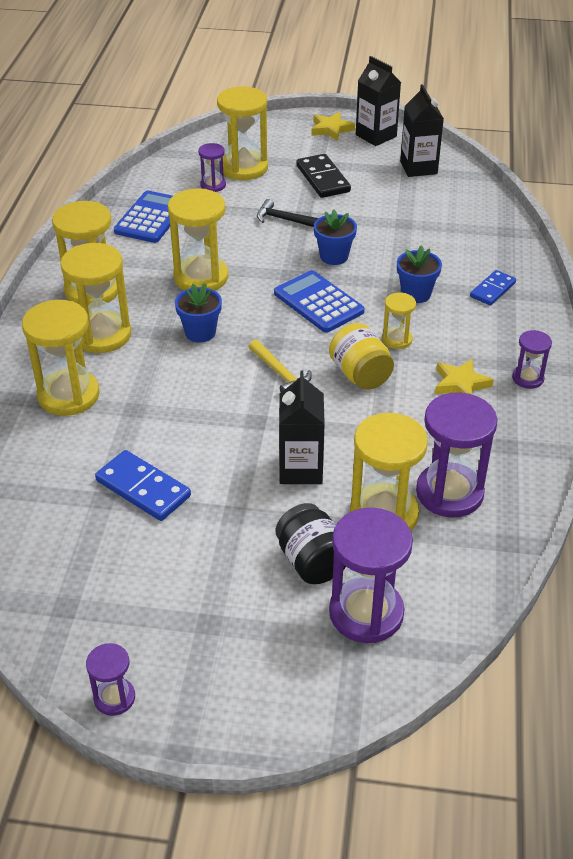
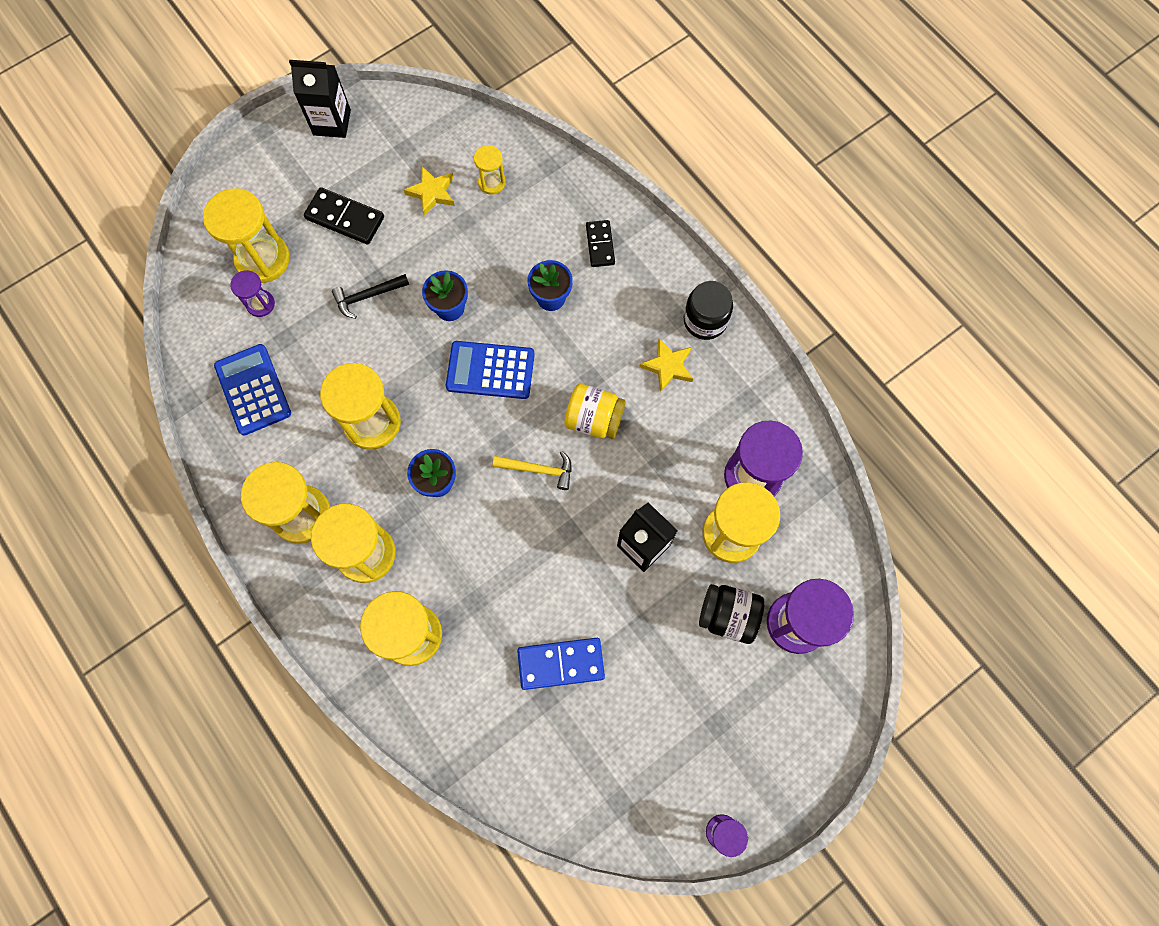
camera: 45 degrees left, 30 degrees up
(331, 129) = (284, 144): yellow star -> yellow star (432, 192)
(397, 339) = (584, 360): yellow hourglass -> yellow hourglass (492, 182)
(418, 167) = (408, 138): black carton -> none
(492, 290) = (600, 245): blue domino -> black domino
(528, 378) = (705, 320): purple hourglass -> black jar

